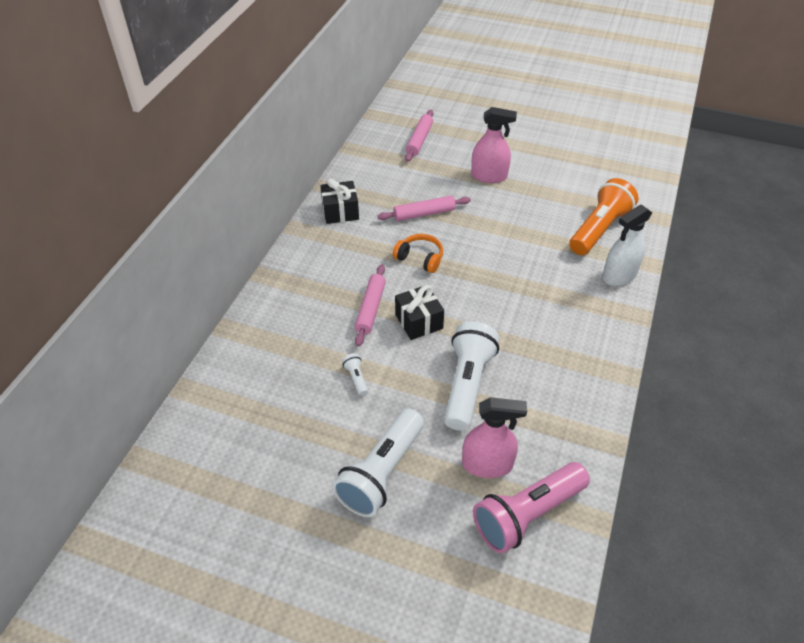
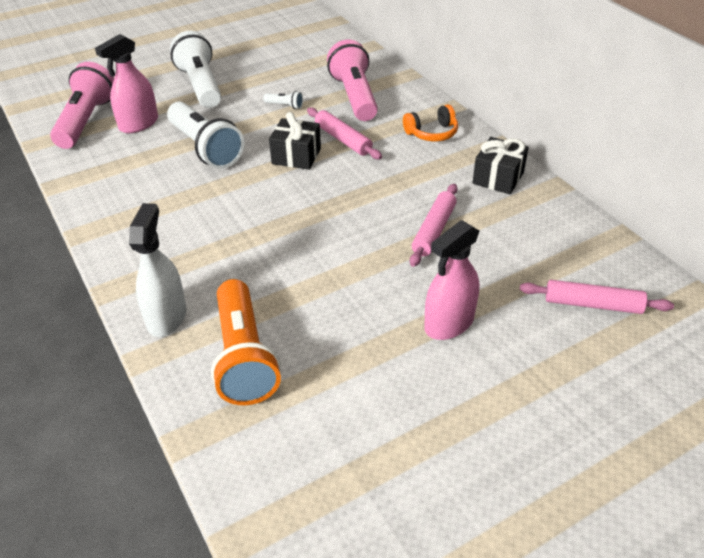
camera: 130 degrees right, 5 degrees down
(298, 341) = (354, 96): none -> pink flashlight
(419, 140) = (592, 304): pink rolling pin -> pink rolling pin turned 45 degrees counterclockwise
(420, 258) = (369, 194): orange headphones -> orange headphones (432, 133)

